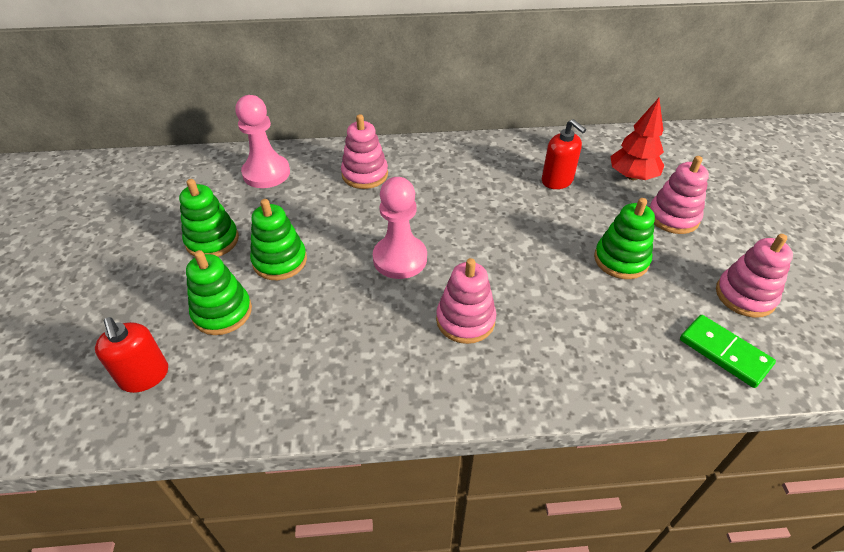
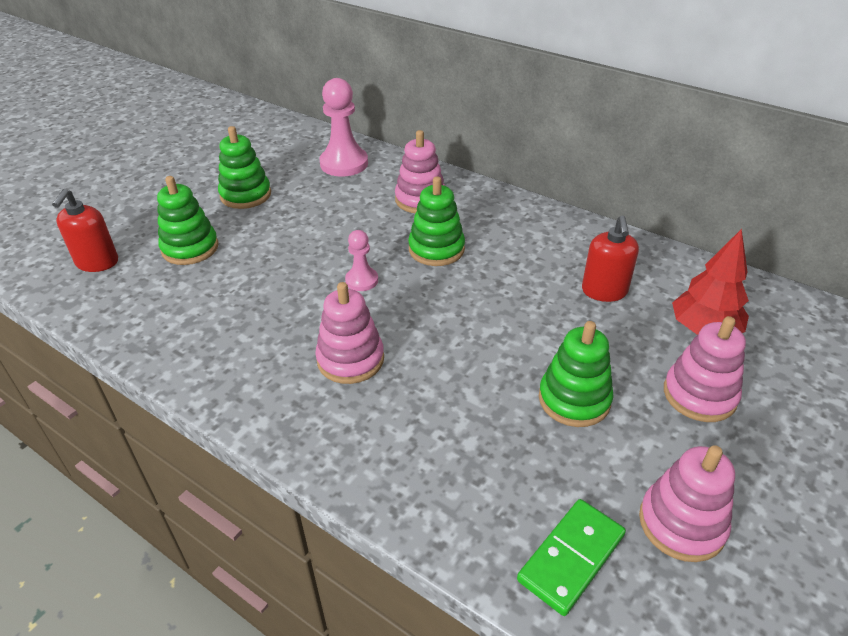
camera: 40 degrees right, 5 degrees down
(280, 261) = (271, 233): green stacking toy -> green stacking toy (436, 249)
(400, 258) = (361, 280): pink pawn -> pink pawn, size x0.55
(724, 352) = (571, 557): green domino -> green domino turned 45 degrees clockwise

